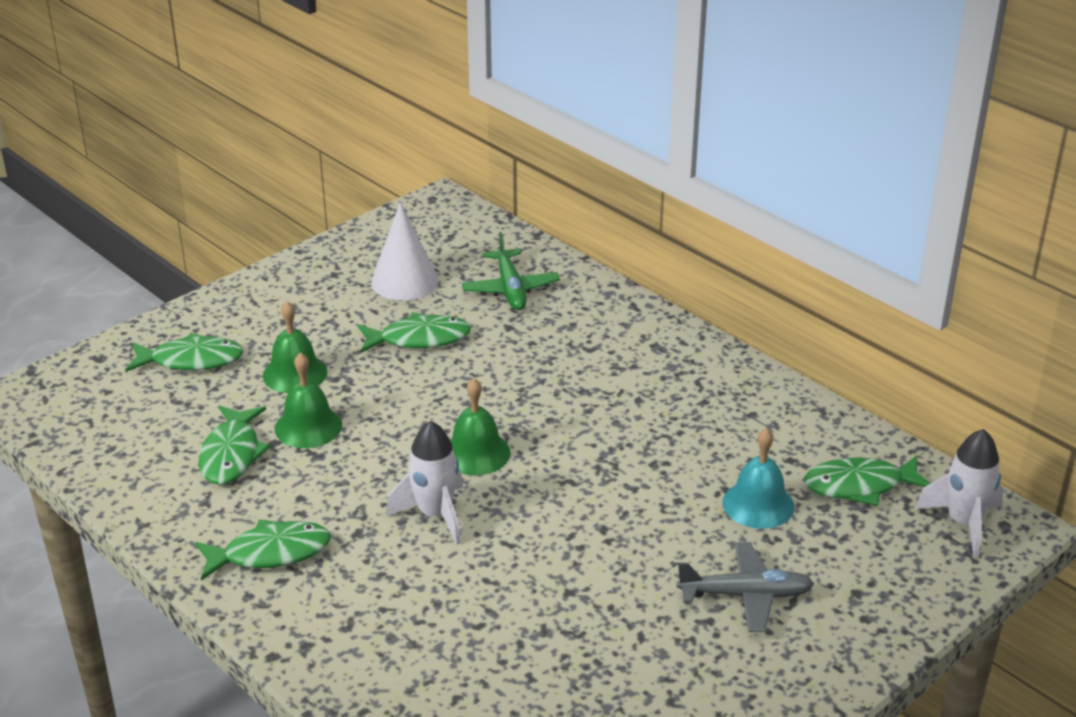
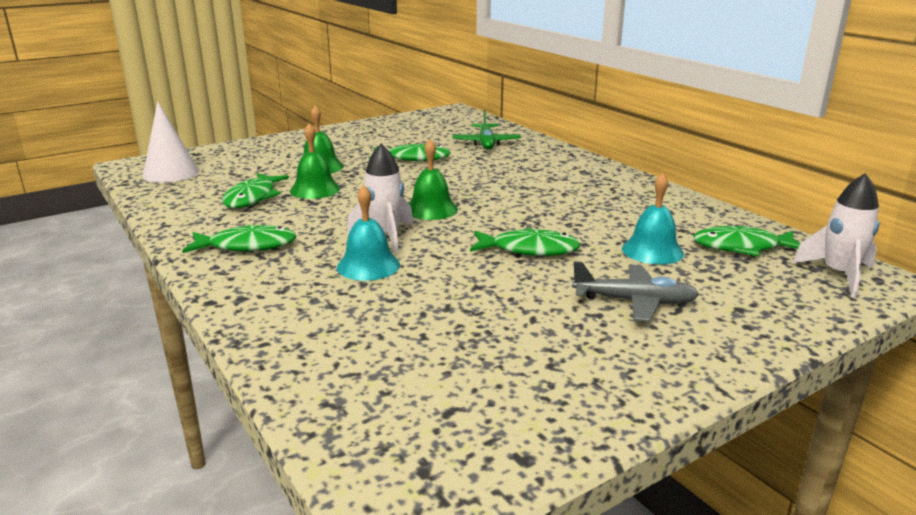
camera: 10 degrees right, 10 degrees down
(191, 360) = (255, 158): green fish -> green fish (529, 250)
(404, 281) = (415, 136): white cone -> white cone (170, 173)
(433, 571) = (368, 265): none -> turquoise bell

